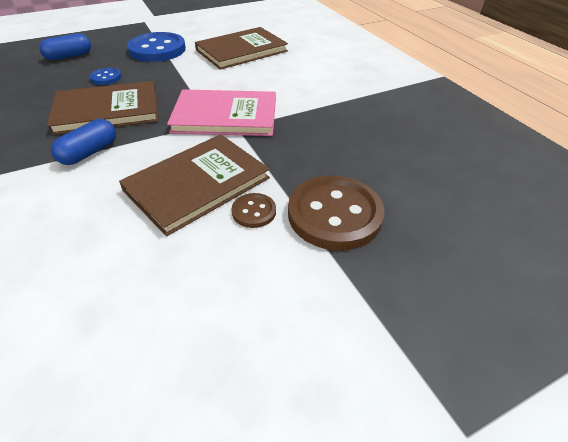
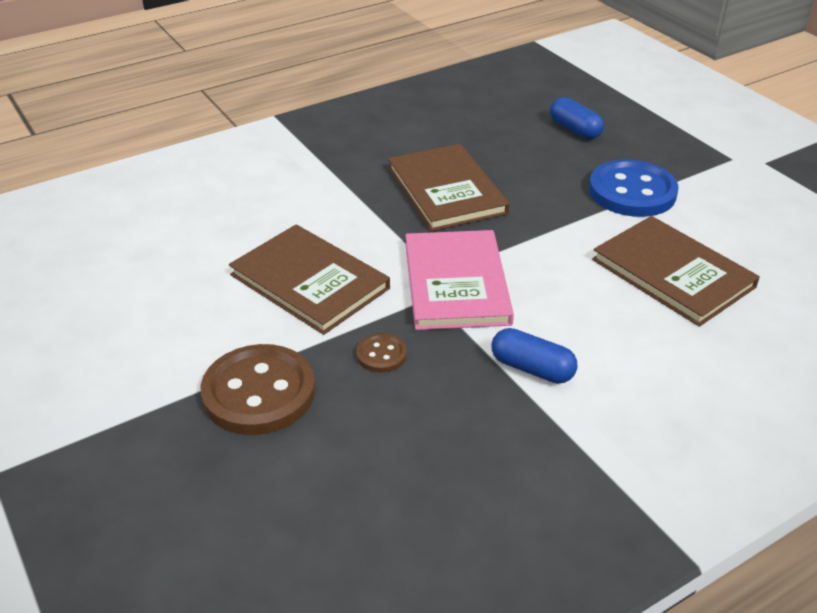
camera: 85 degrees right, 5 degrees down
(89, 152) = (359, 200): blue capsule -> blue capsule (532, 368)
(106, 77) = (527, 170): blue button -> none
(254, 212) = (264, 328): brown button -> brown button (381, 354)

